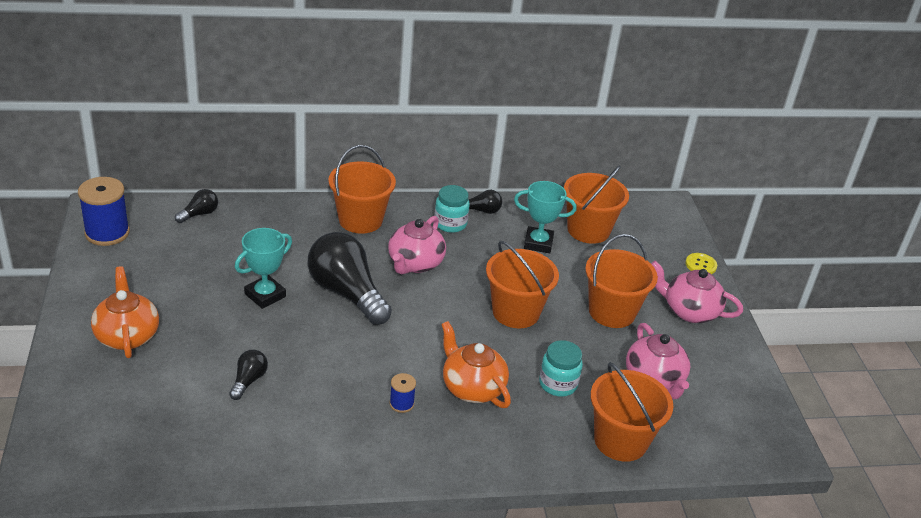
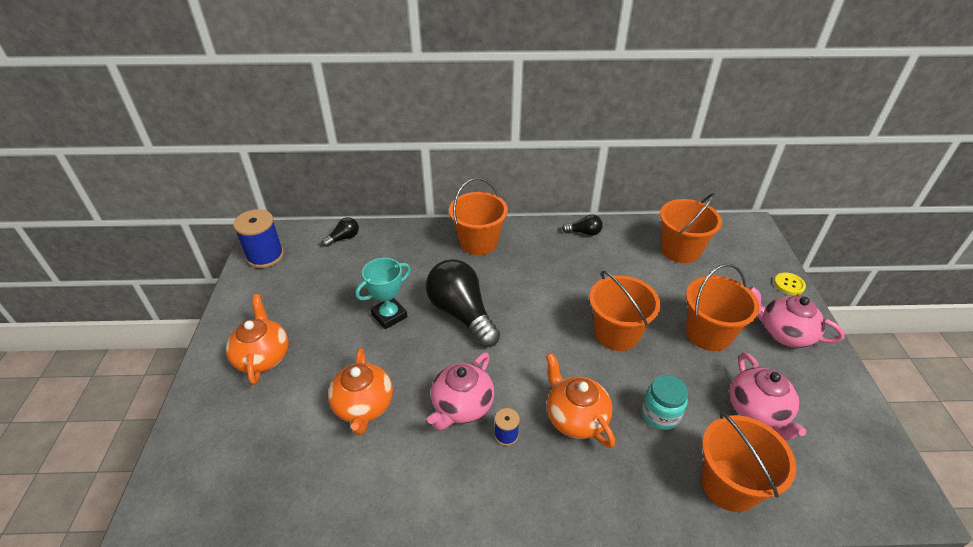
camera: 10 degrees right, 5 degrees up
(248, 381) = (363, 406): black light bulb -> orange teapot
(415, 264) = (524, 284): pink teapot -> pink teapot (462, 406)
(450, 224) = (556, 245): turquoise jar -> none
(538, 243) = (635, 263): turquoise trophy -> none

